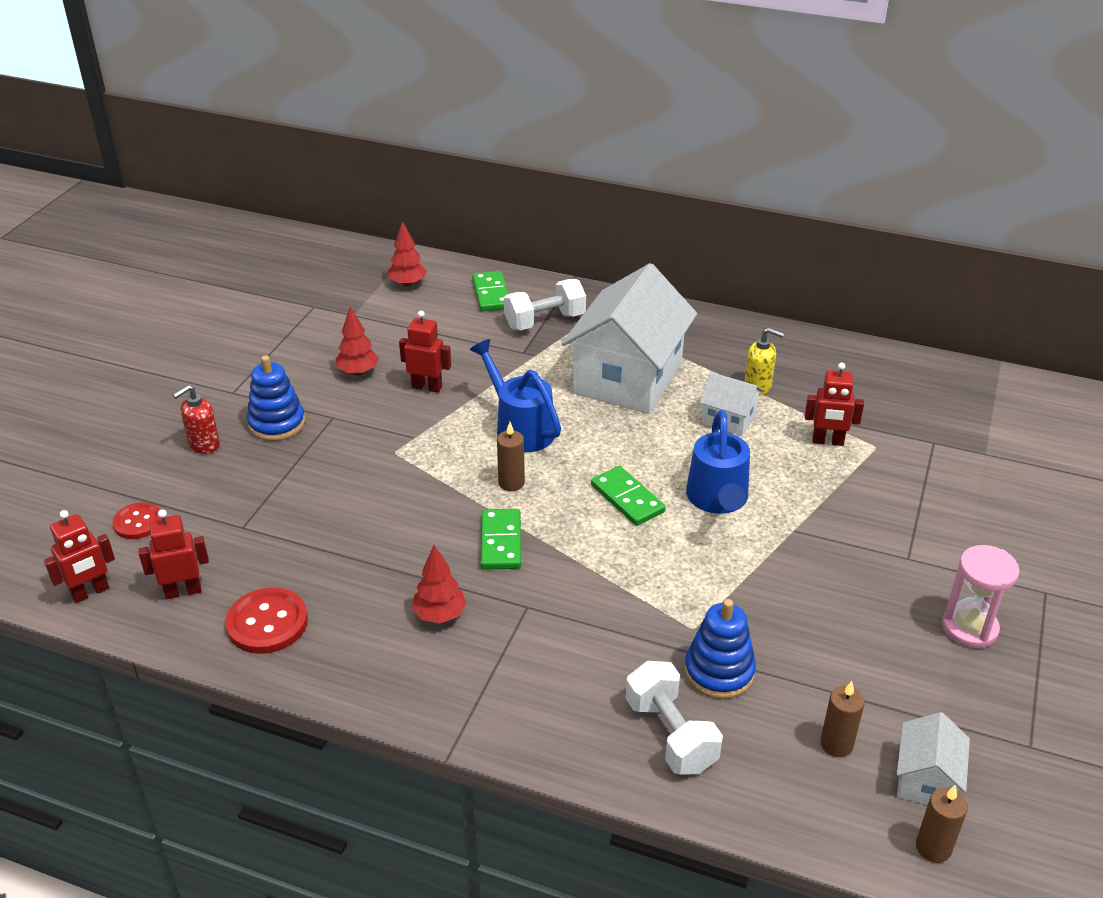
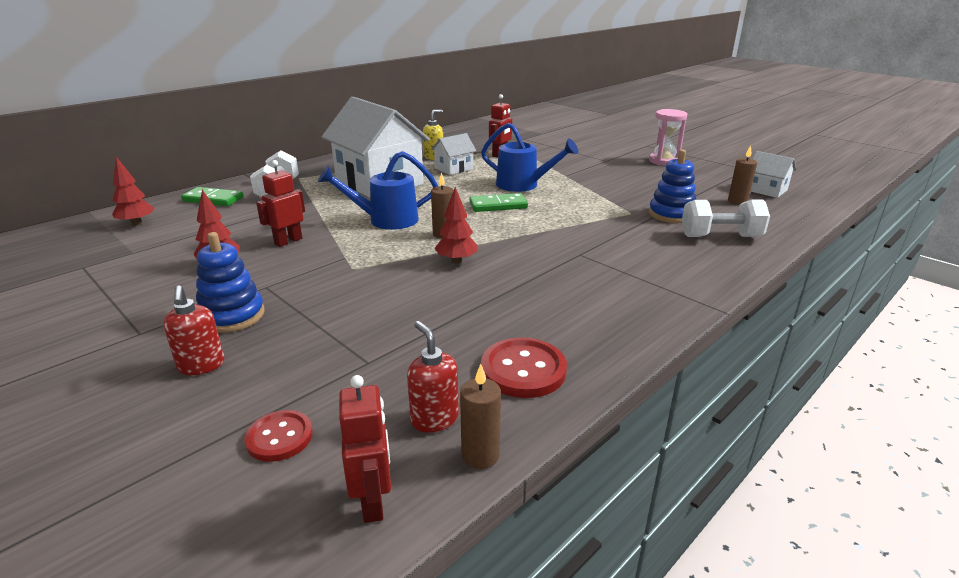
camera: 65 degrees left, 10 degrees down
(183, 591) = (434, 419): red robot -> red soap dispenser
(440, 615) = (568, 286): red tree -> red tree (456, 261)
(500, 542) = (504, 250): green domino -> none
(933, 848) = (812, 198): brown candle -> brown candle (480, 455)

